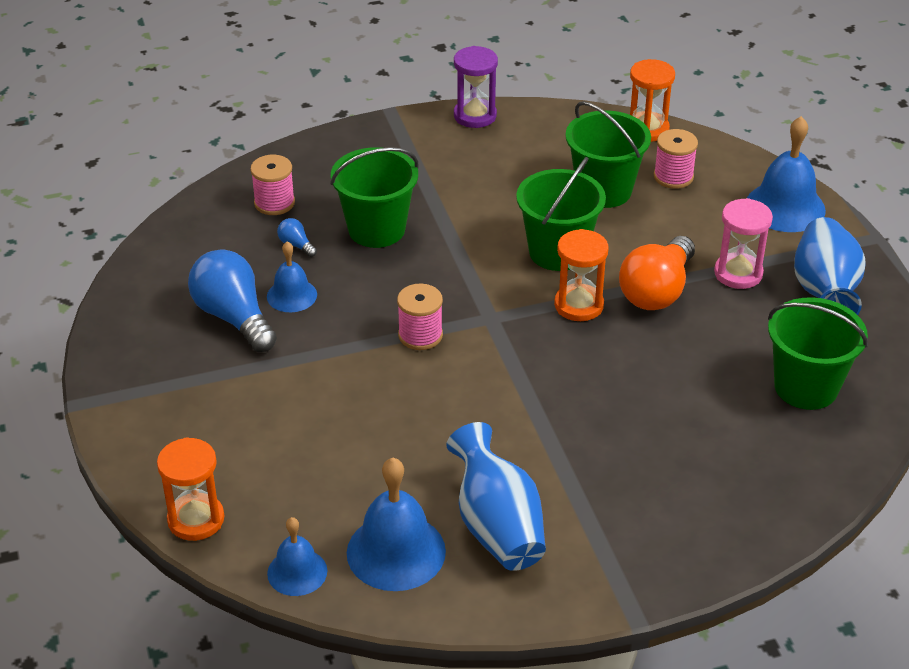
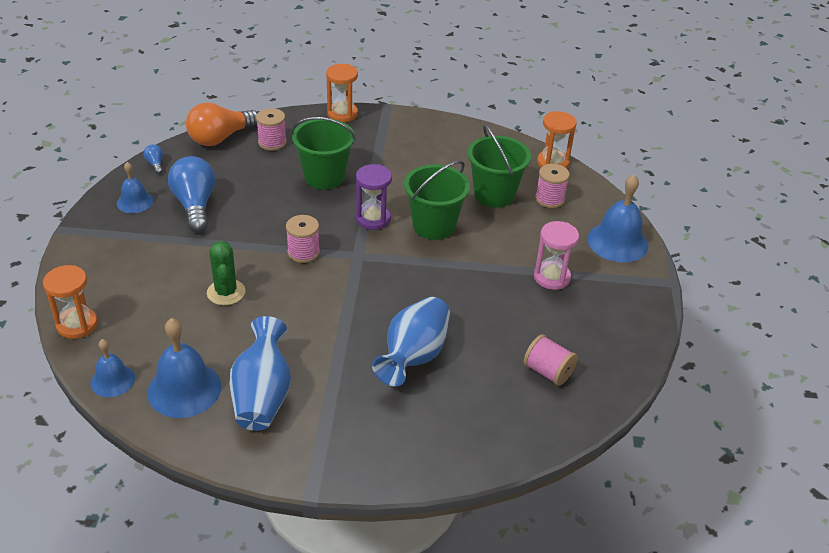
camera: 20 degrees right, 0 degrees up
(292, 295) = (240, 202): blue bell -> blue bell (135, 202)
(296, 245) = (266, 172): blue light bulb -> blue light bulb (155, 164)
(359, 416) = (226, 292): none -> green cactus
(475, 116) = (440, 123): purple hourglass -> purple hourglass (373, 219)
(579, 305) = (423, 265): orange hourglass -> orange hourglass (342, 114)
(657, 291) = (484, 272): orange light bulb -> orange light bulb (220, 138)
(806, 387) = (548, 372): green bucket -> pink spool
(824, 292) = (607, 309): blue vase -> blue vase (414, 356)

